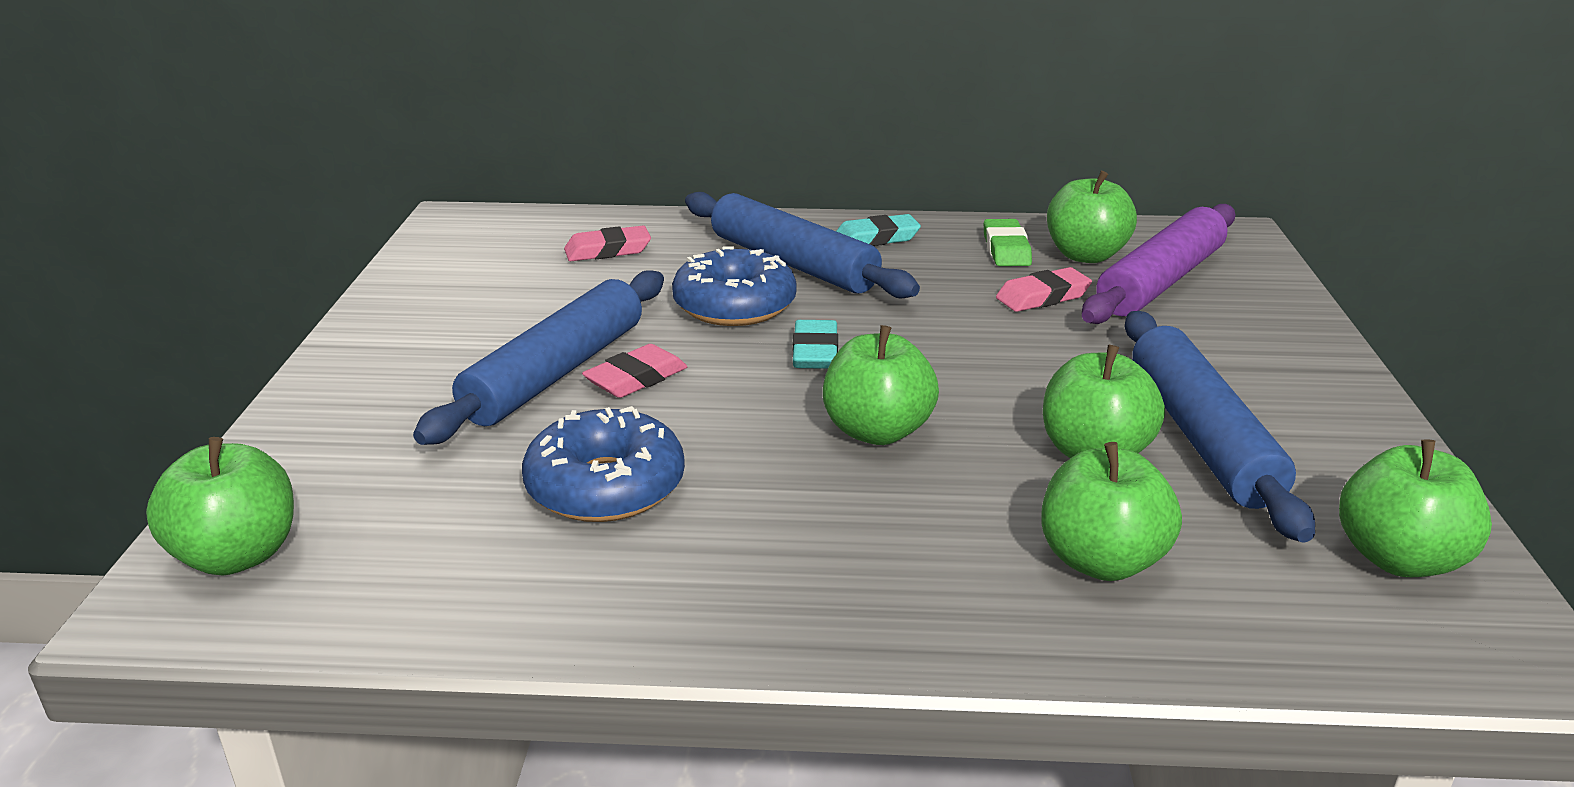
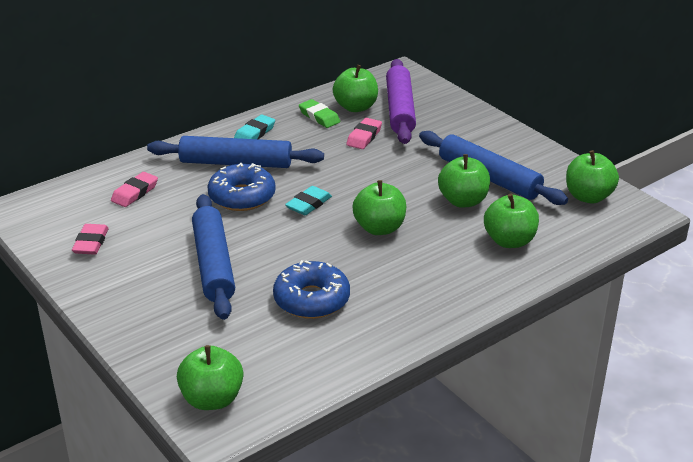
camera: 40 degrees left, 5 degrees up
(636, 378) = (252, 250): pink eraser -> pink eraser (91, 243)
(815, 352) = (308, 204): turquoise eraser -> turquoise eraser turned 75 degrees clockwise

